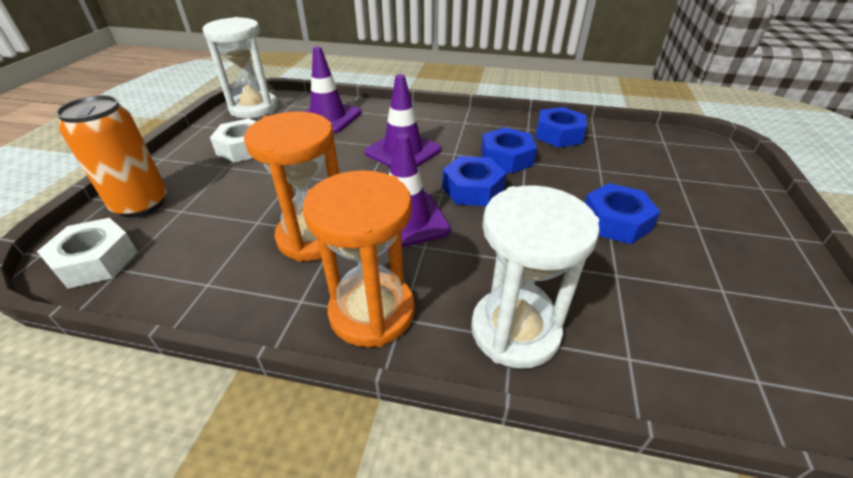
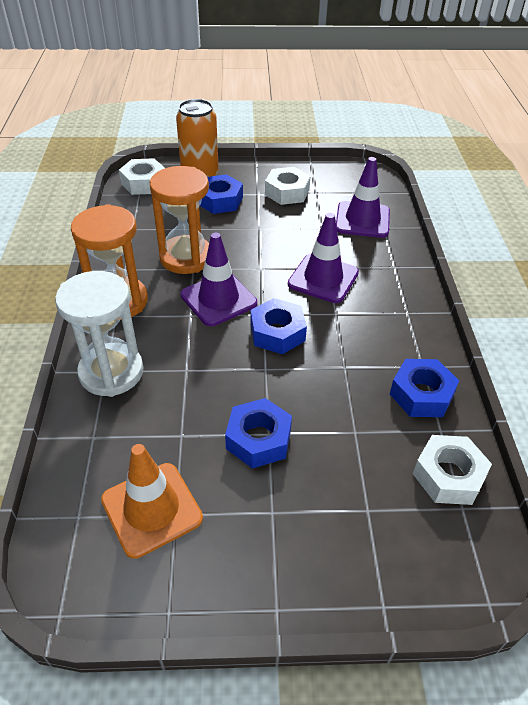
camera: 75 degrees right, 5 degrees up
(254, 108) = (354, 175): white hourglass -> none
(506, 158) = (344, 352): blue nut -> blue nut (220, 200)
(637, 140) = (448, 475): none -> white nut
(724, 308) = (152, 509): none -> orange traffic cone

